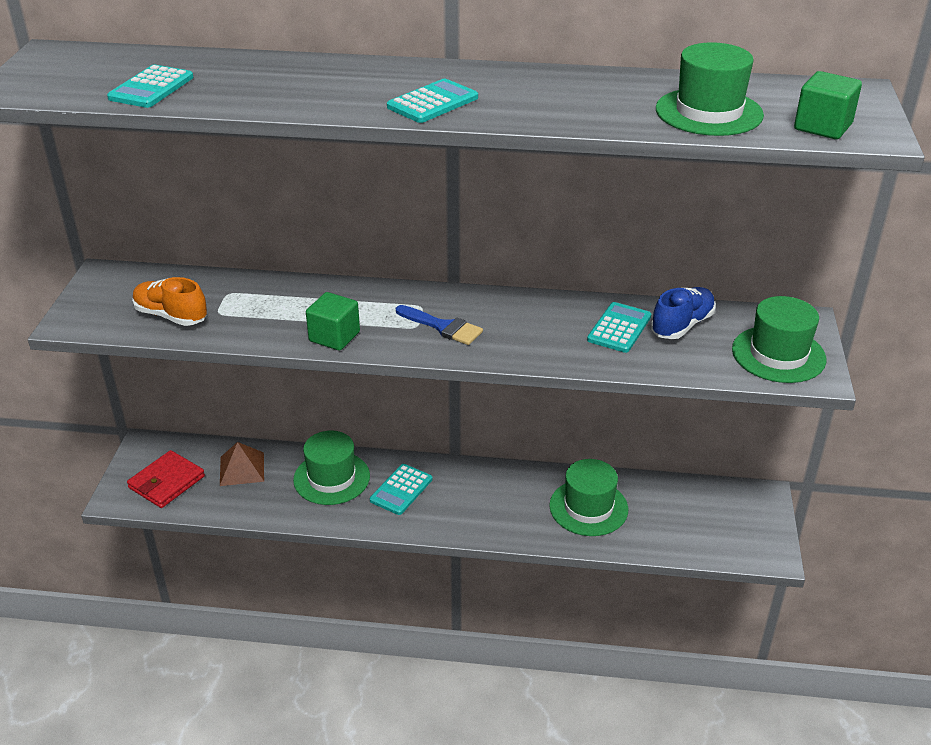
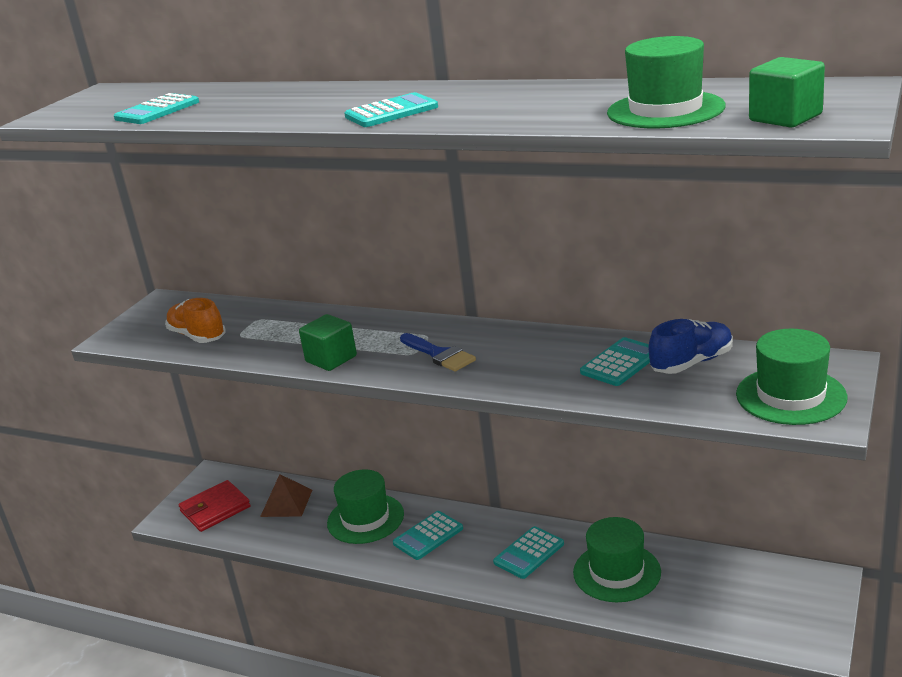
camera: 20 degrees right, 10 degrees down
(503, 497) = (529, 553): none -> turquoise calculator

